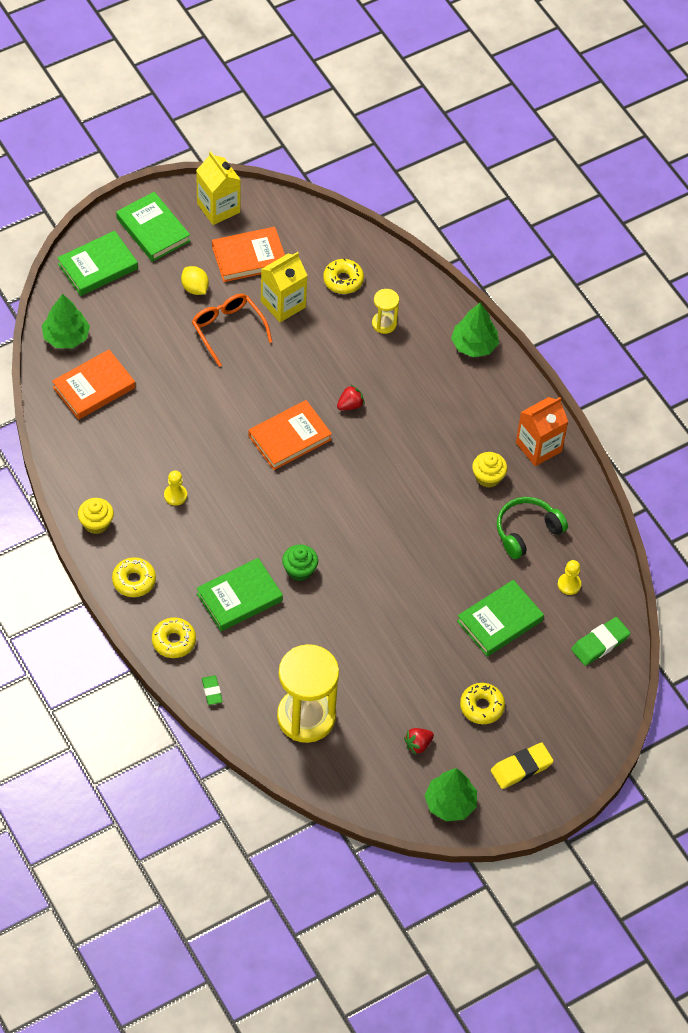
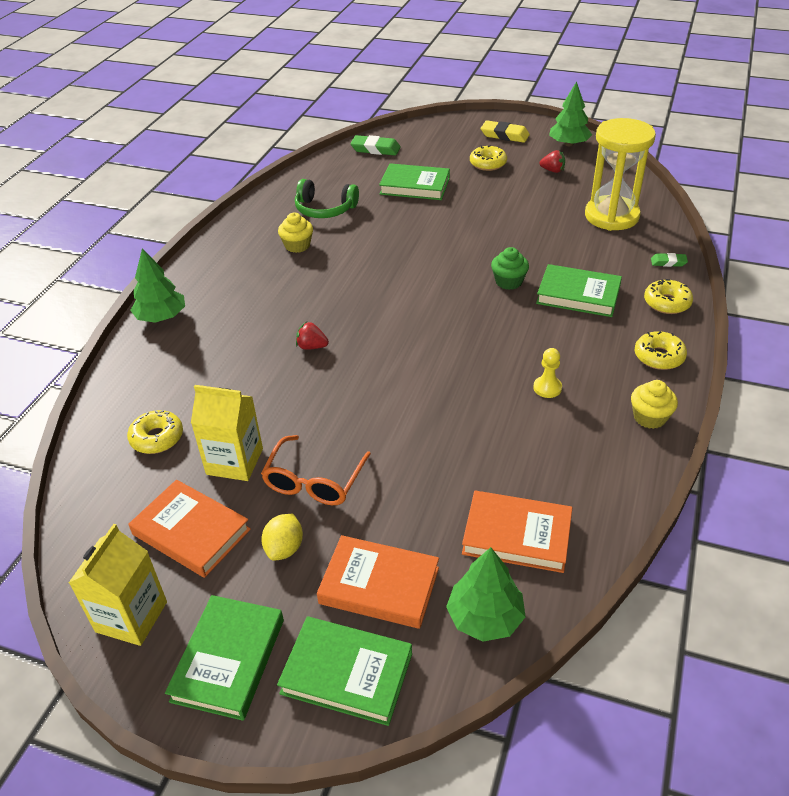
camera: 125 degrees left, 15 degrees down
(212, 691) = (668, 262): green eraser -> green eraser turned 60 degrees clockwise
(289, 438) = (393, 359): orange book -> orange book (379, 585)
(384, 323) = (189, 379): yellow hourglass -> none
(538, 447) = (238, 238): orange carton -> none
(569, 584) = (346, 176): yellow pawn -> none

